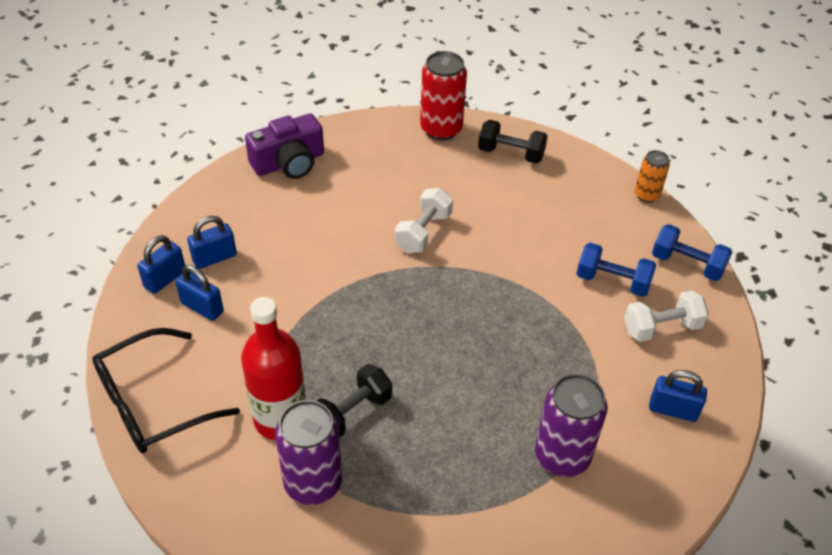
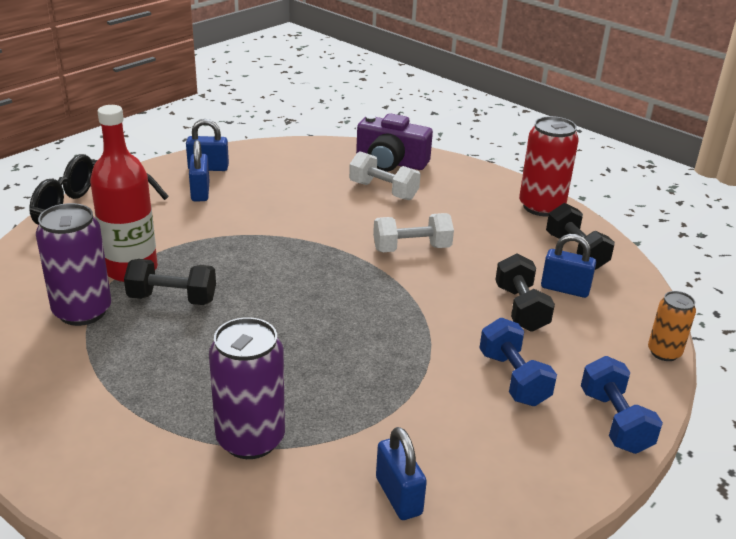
camera: 50 degrees right, 15 degrees down
(214, 258) = (253, 176): blue padlock -> blue padlock (565, 289)
(546, 226) = (521, 308): none -> black dumbbell
(661, 328) = (500, 439): white dumbbell -> white dumbbell (383, 191)

